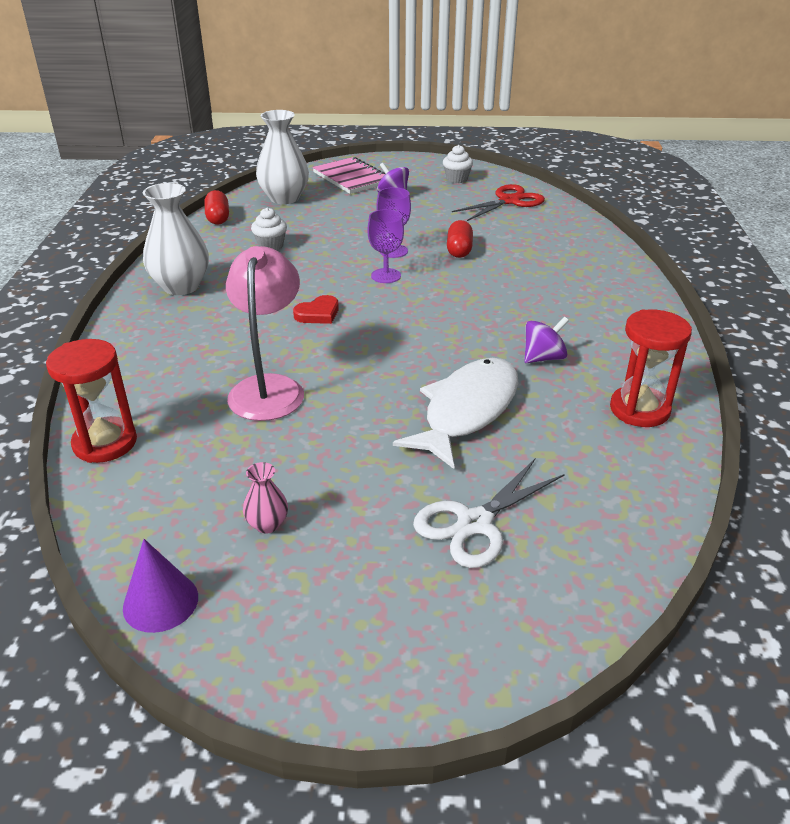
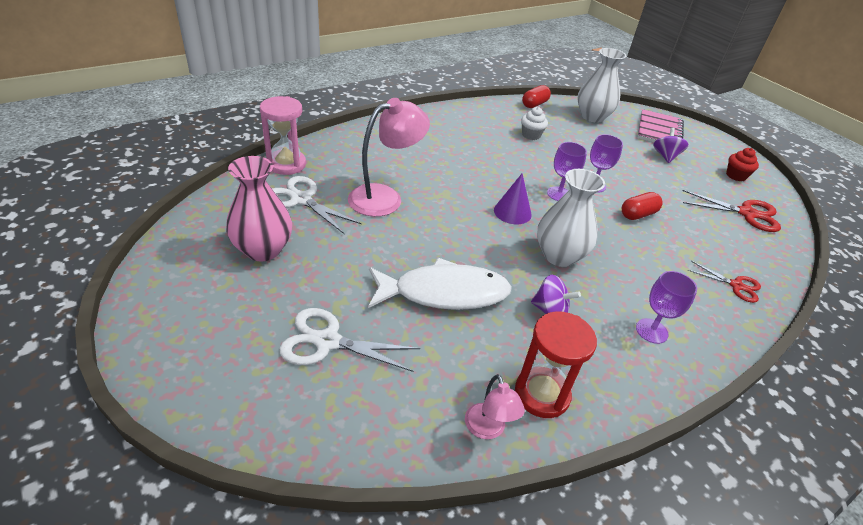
camera: 50 degrees right, 5 degrees up
(105, 443) = (286, 164): red hourglass -> pink hourglass
(160, 602) = (179, 238): purple cone -> purple cone (512, 212)
(181, 286) = (448, 124): white vase -> white vase (559, 255)
(198, 456) = (301, 199): none -> white scissors
(267, 524) = (263, 250): pink vase -> pink vase, size x2.09
(318, 314) = (480, 184): red heart -> none
(457, 179) = (736, 176): white cupcake -> red cupcake
(588, 252) = (736, 286): none -> red scissors
(607, 317) = (651, 331): none -> purple goblet
(660, 459) = (488, 429): none -> pink lamp

